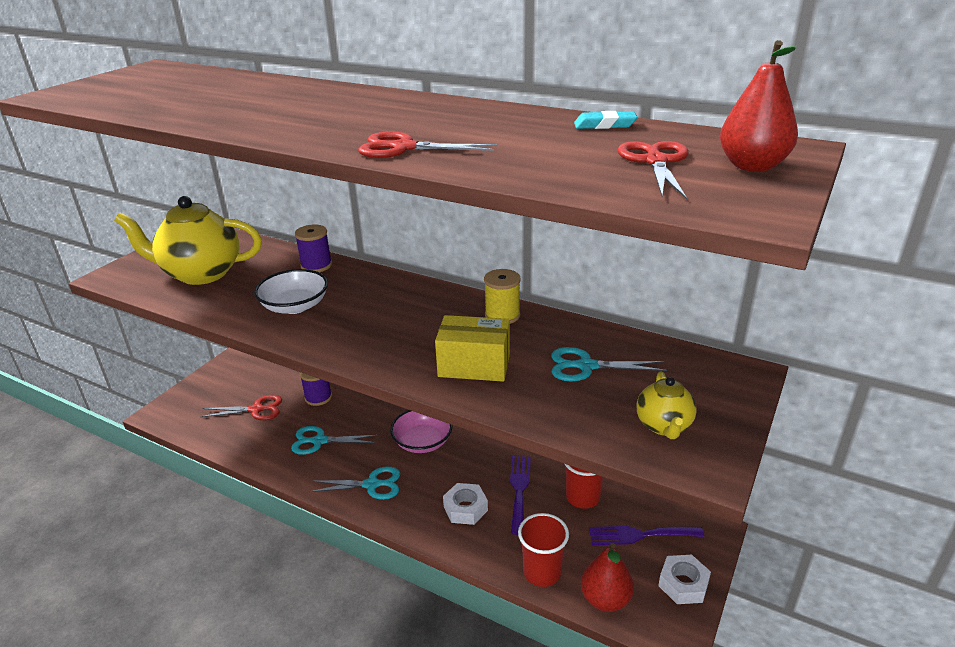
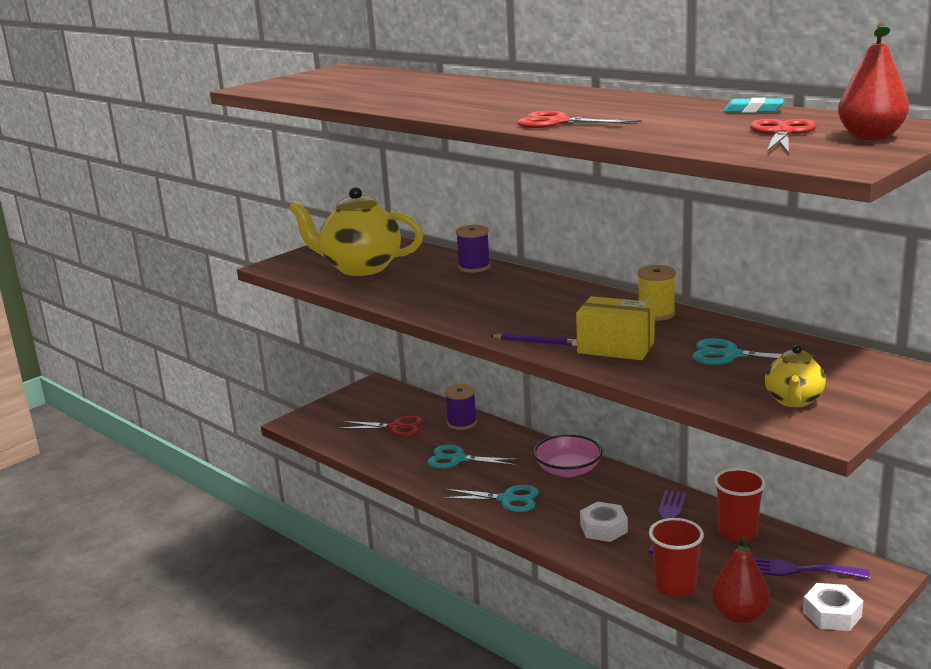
camera: 15 degrees right, 10 degrees down
(295, 306) = (448, 296): white bowl -> none
(392, 365) = (535, 342): none -> purple pencil

